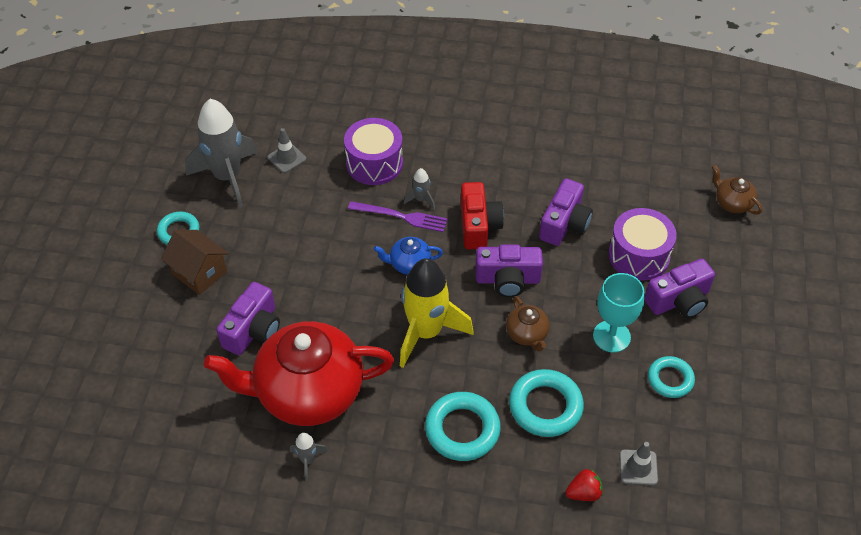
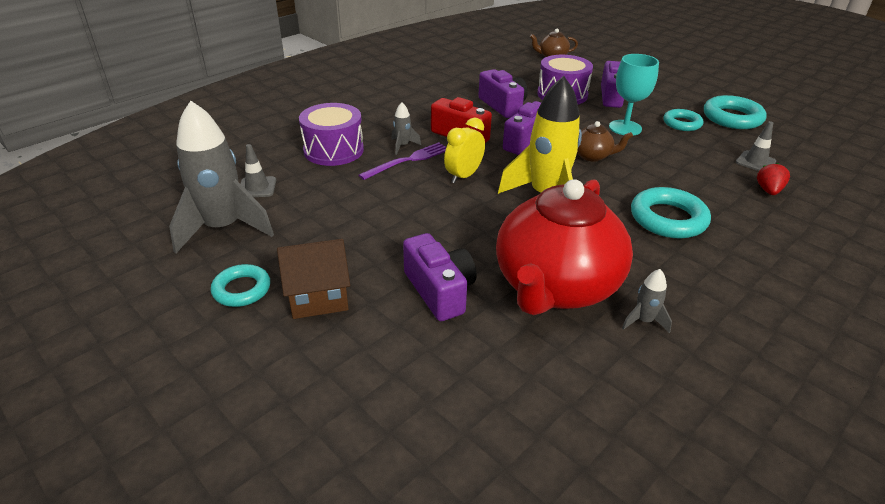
camera: 55 degrees left, 15 degrees down
(409, 264) = (463, 176): blue teapot -> yellow clock
(545, 406) = (671, 175): turquoise ring -> turquoise ring (732, 118)

